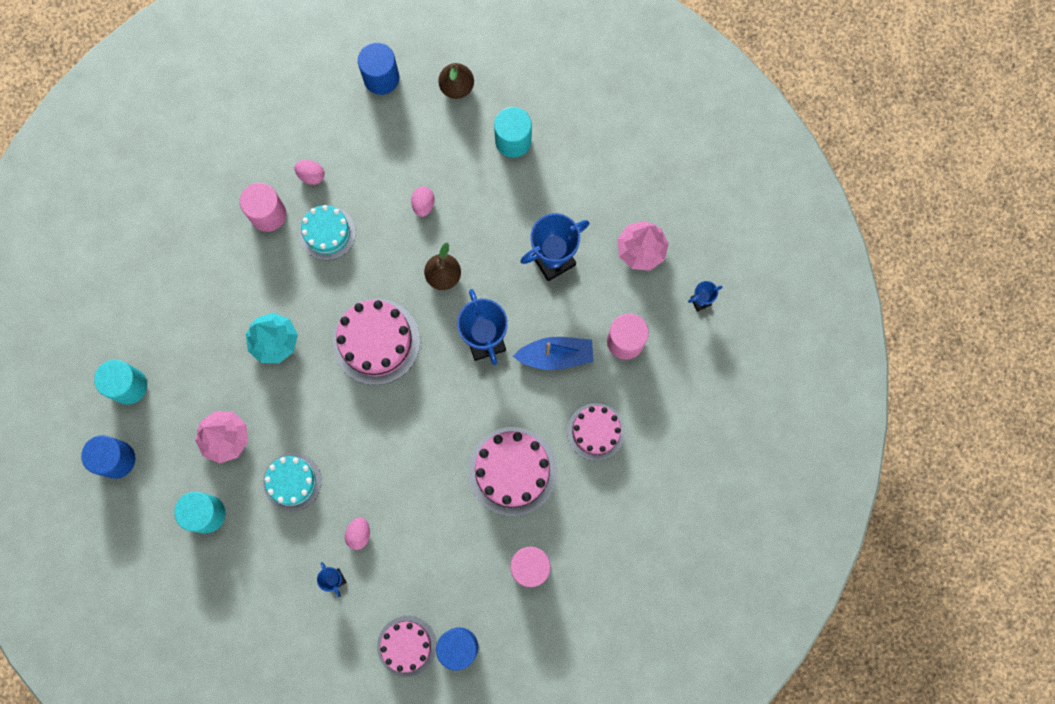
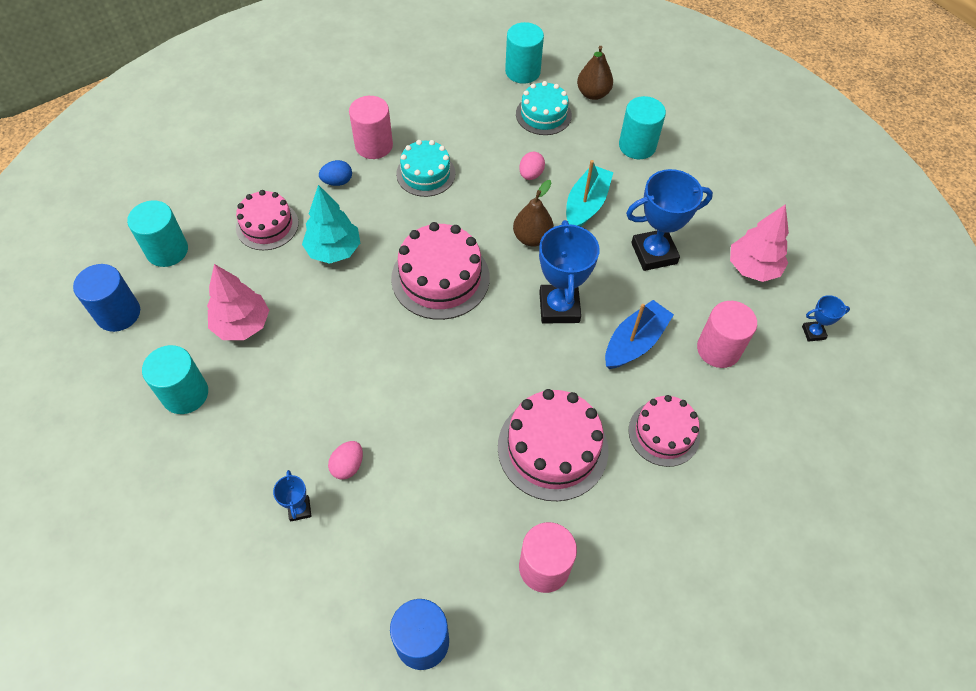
camera: 15 degrees right, 20 degrees down
(250, 266) = (337, 181): none -> blue egg
(292, 481) = (295, 388): turquoise cake -> turquoise cake (543, 114)
(311, 175) = (428, 126): pink egg -> none
(381, 78) = (522, 71): blue cylinder -> turquoise cylinder
(407, 646) = (356, 619): pink cake -> pink cake (267, 225)
(482, 225) = (586, 205): none -> turquoise boat
(555, 356) = (634, 342): blue boat -> blue boat turned 60 degrees counterclockwise

